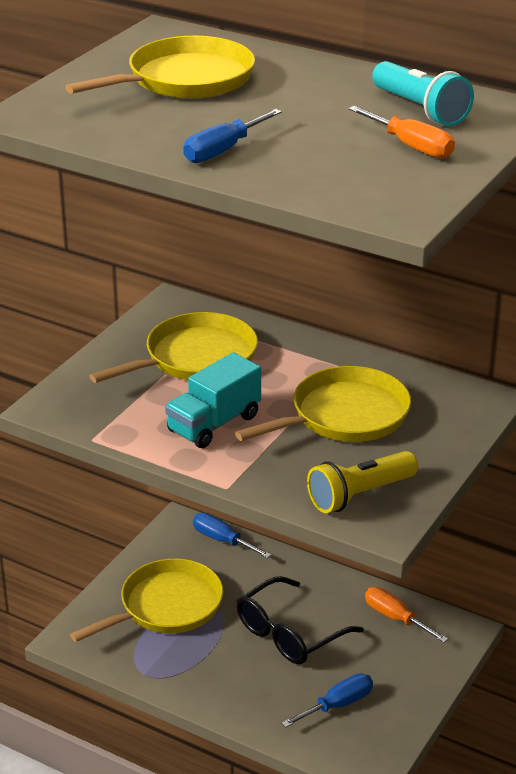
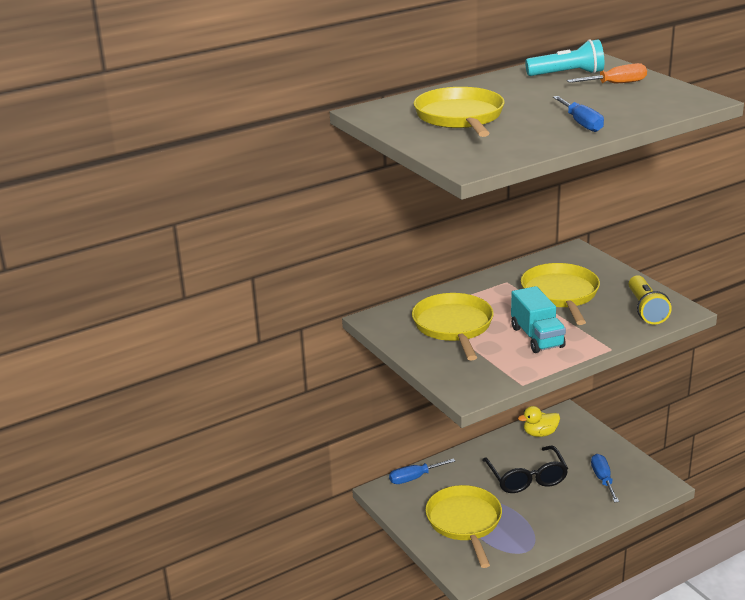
camera: 60 degrees left, 5 degrees down
(396, 618) = (540, 433): orange screwdriver -> yellow duck

